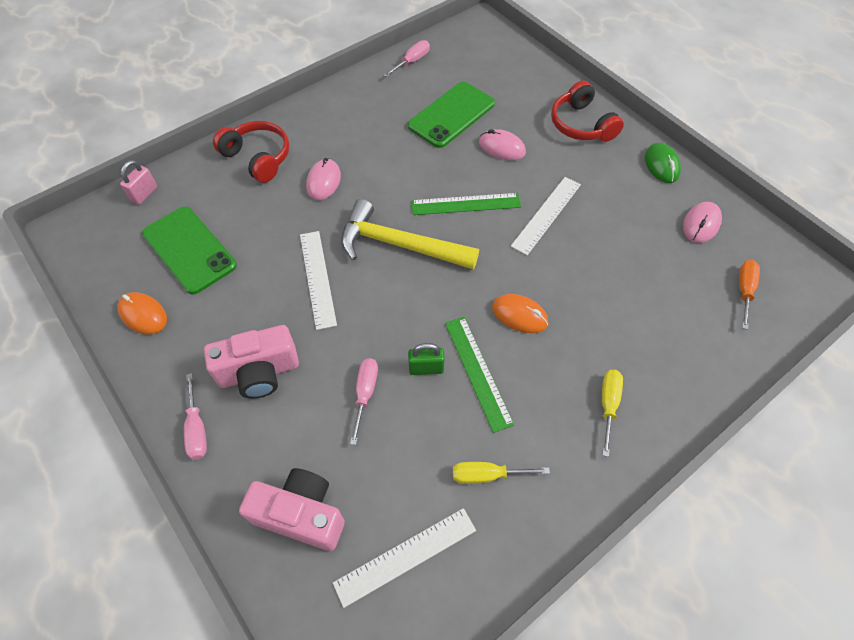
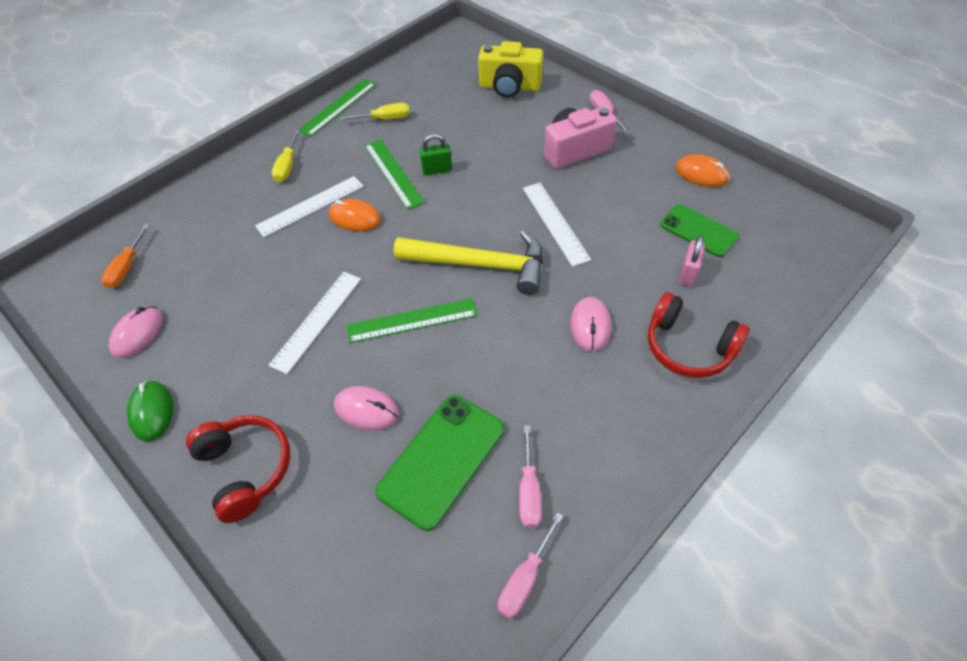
camera: 175 degrees right, 5 degrees down
(144, 194) = (793, 281): pink padlock -> pink padlock (688, 273)
(189, 250) = (698, 231): green phone -> green phone, size x0.67
(301, 514) = (510, 87): pink camera -> yellow camera
(365, 394) = (484, 148): pink screwdriver -> pink screwdriver (529, 491)
(406, 556) = (436, 80): white ruler -> white ruler (310, 206)
(556, 516) = (338, 107): none -> green ruler

